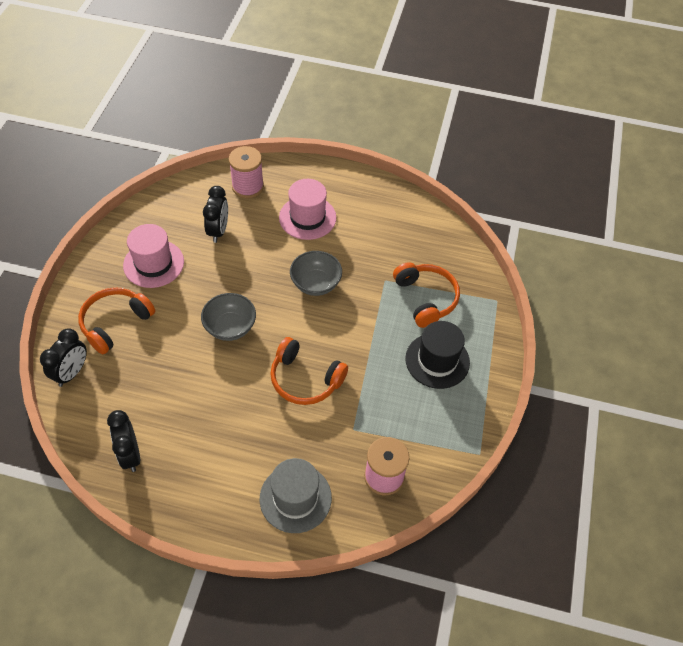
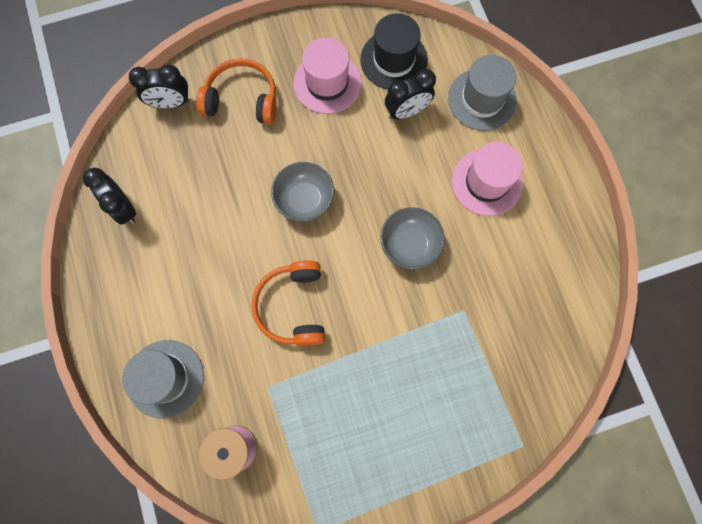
camera: 60 degrees right, 20 degrees up
(130, 454) = (124, 208): black clock -> black clock turned 75 degrees counterclockwise
(248, 187) = (482, 99): pink spool -> grey hat
(426, 298) = (470, 367): orange headphones -> none
(437, 360) = (400, 424): black hat -> black hat (394, 60)

